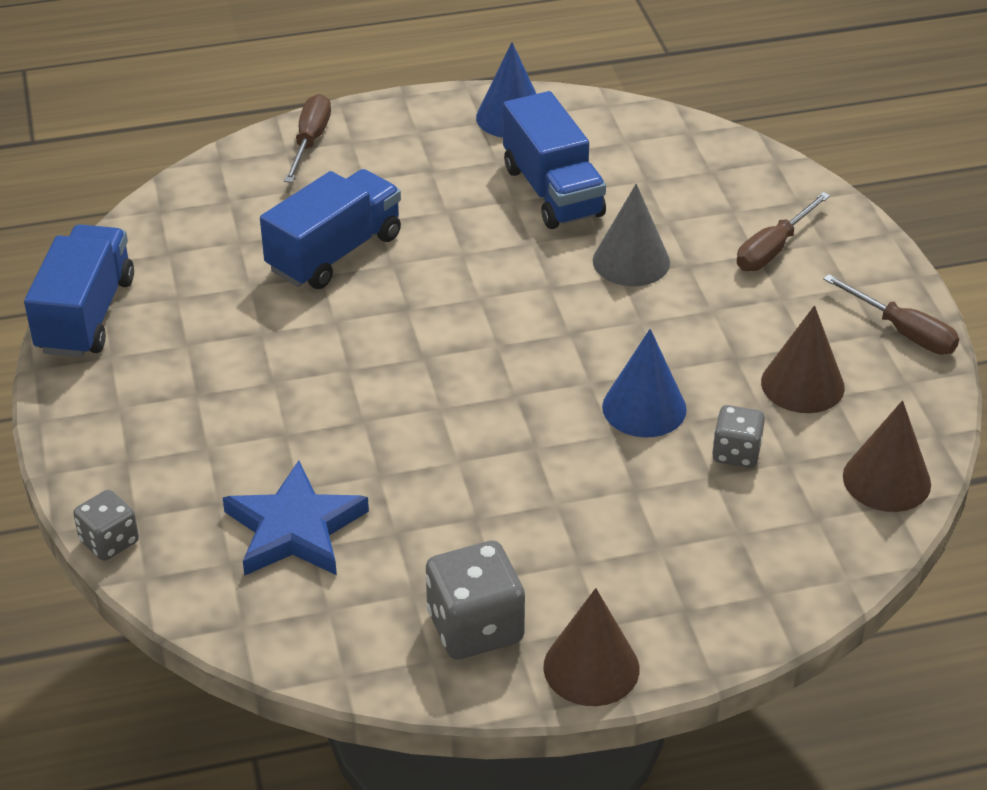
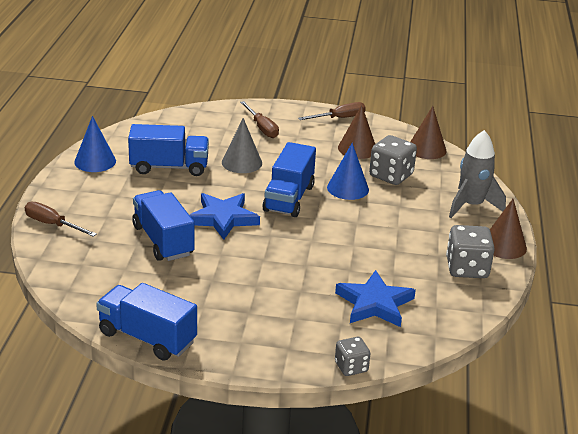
camera: 70 degrees left, 10 degrees down
(439, 293) = (223, 218): none -> blue star
(555, 346) = (289, 198): none -> blue truck
(709, 591) = (471, 206): none -> grey rocket
(736, 453) = (391, 175): grey dice -> grey dice, size x1.66

